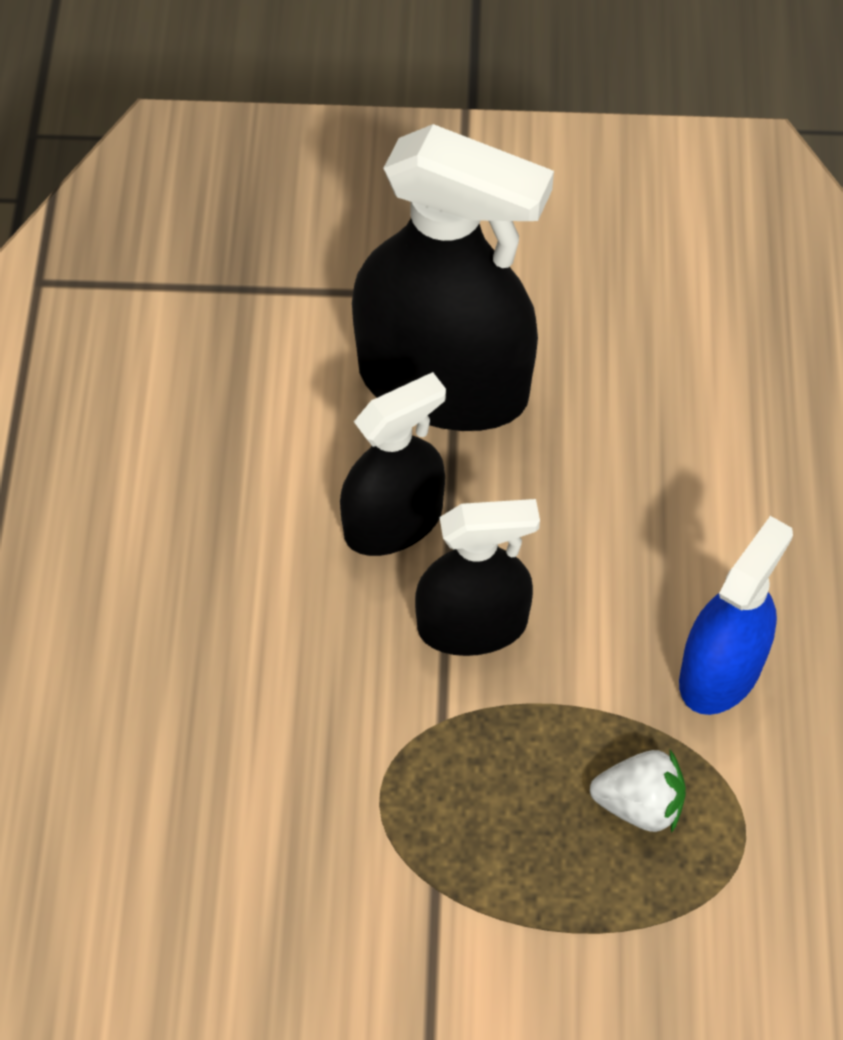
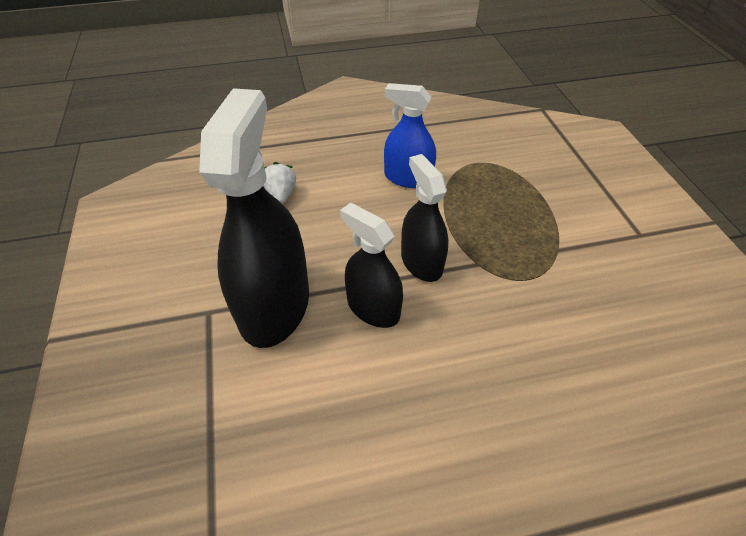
camera: 105 degrees left, 10 degrees down
(639, 804) = (481, 192): white strawberry -> white strawberry (280, 195)

